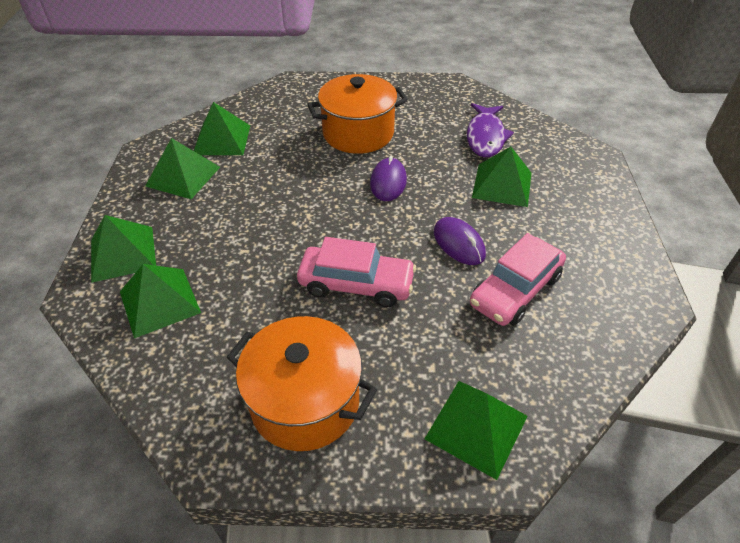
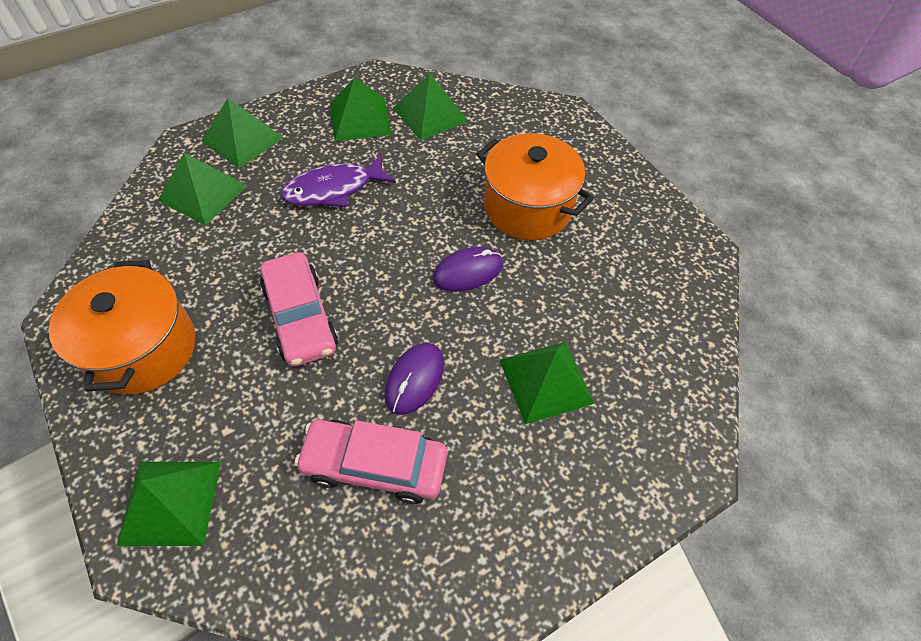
camera: 55 degrees right, 10 degrees up
(485, 137) = (625, 326): purple fish -> purple fish (334, 189)

